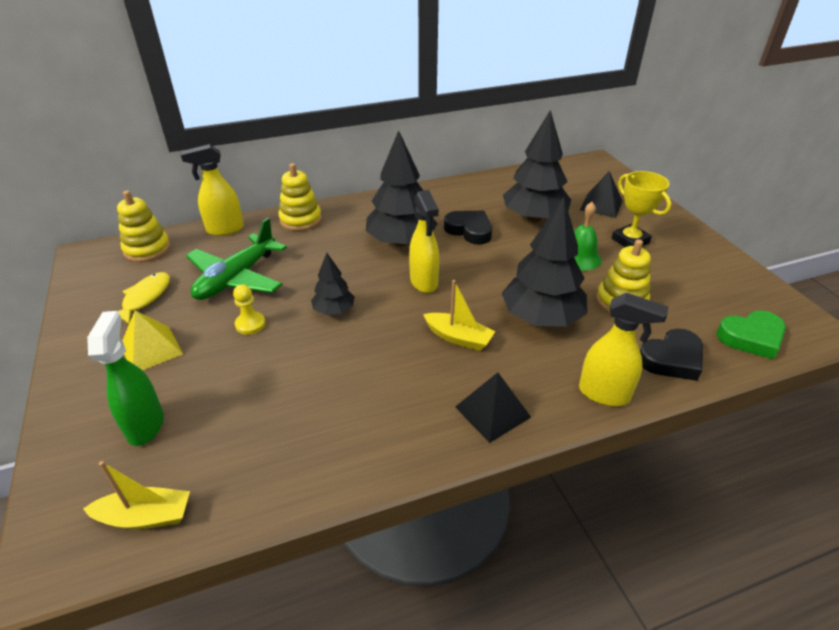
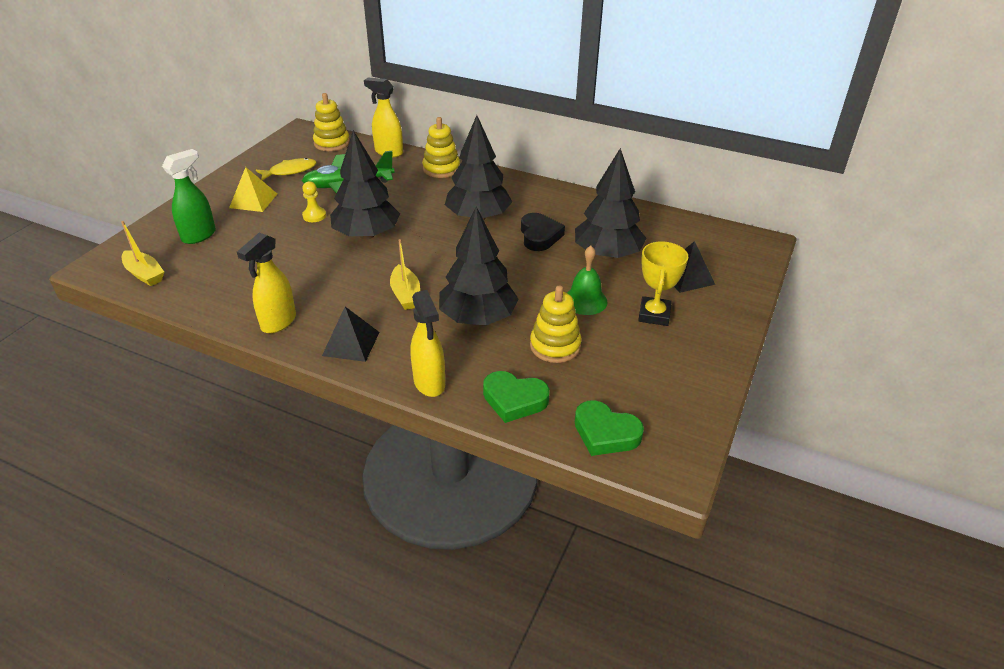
camera: 45 degrees right, 0 degrees up
(334, 310) = (367, 235): black tree -> black tree, size x1.90
(424, 282) = (445, 251): yellow spray bottle -> yellow spray bottle (278, 322)
(671, 359) = (514, 400): black heart -> green heart

